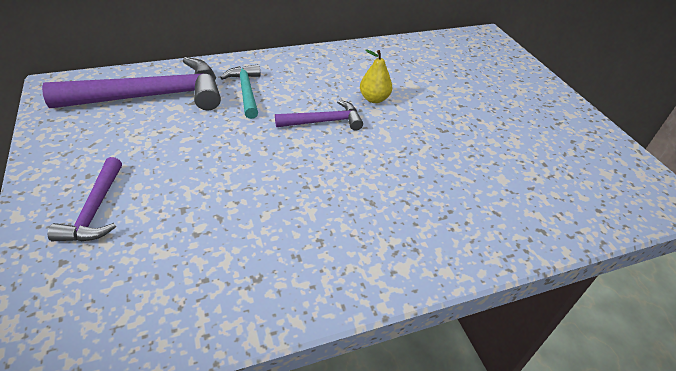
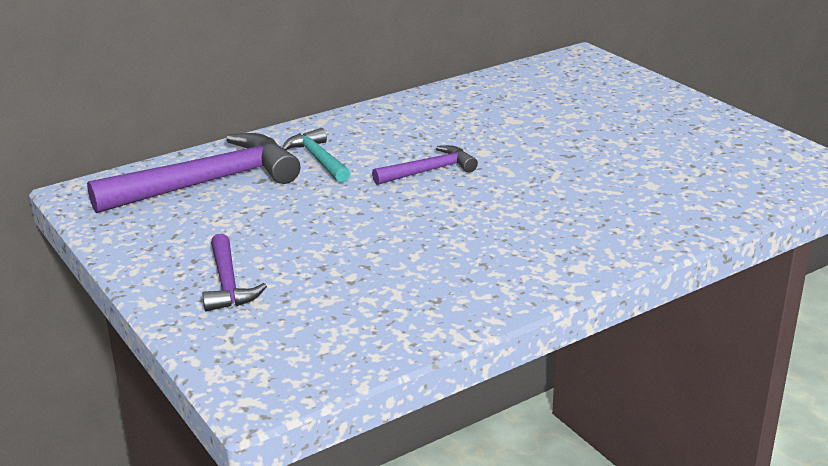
camera: 10 degrees left, 15 degrees down
(374, 99) = (475, 141): yellow pear -> none

